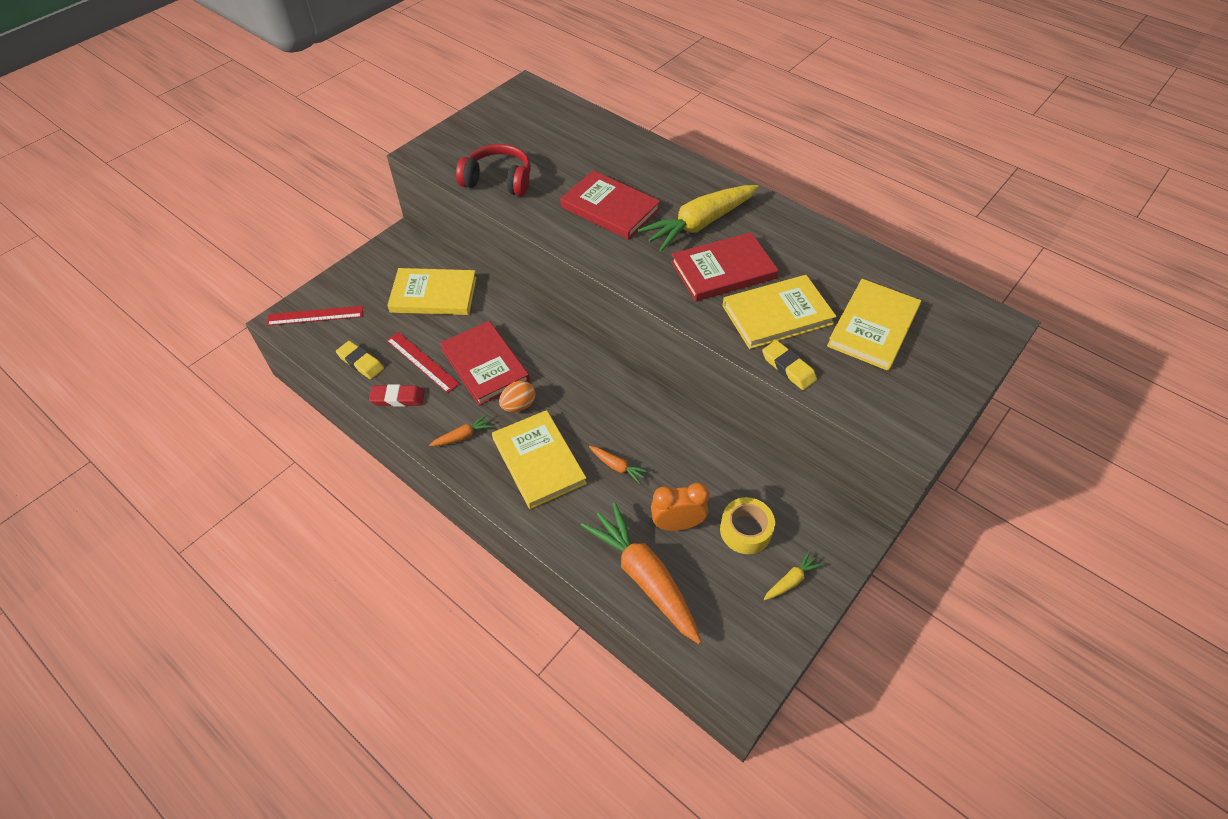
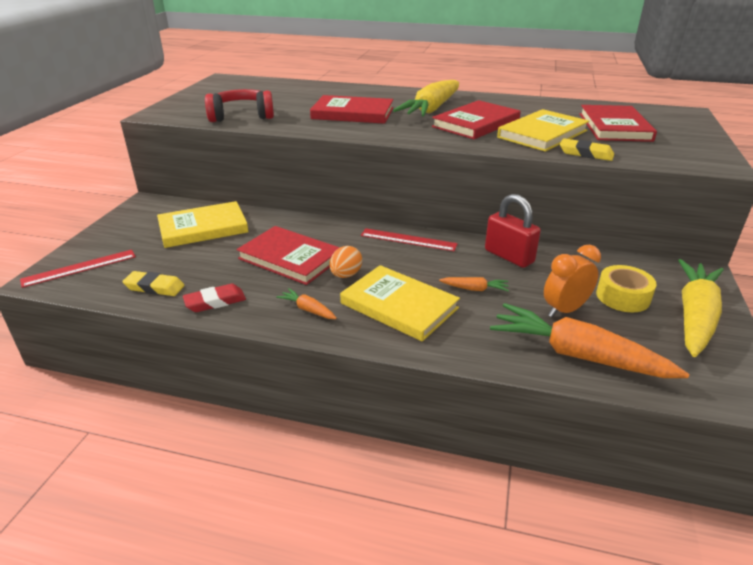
camera: 25 degrees left, 20 degrees down
(422, 362) = (223, 271): red ruler -> red ruler (408, 240)
(463, 436) = (307, 309): orange carrot -> orange carrot turned 90 degrees counterclockwise
(682, 436) = (509, 256): none -> red padlock
(791, 580) = (694, 316): yellow carrot -> yellow carrot, size x2.29
(873, 327) = (614, 127): yellow book -> red book

